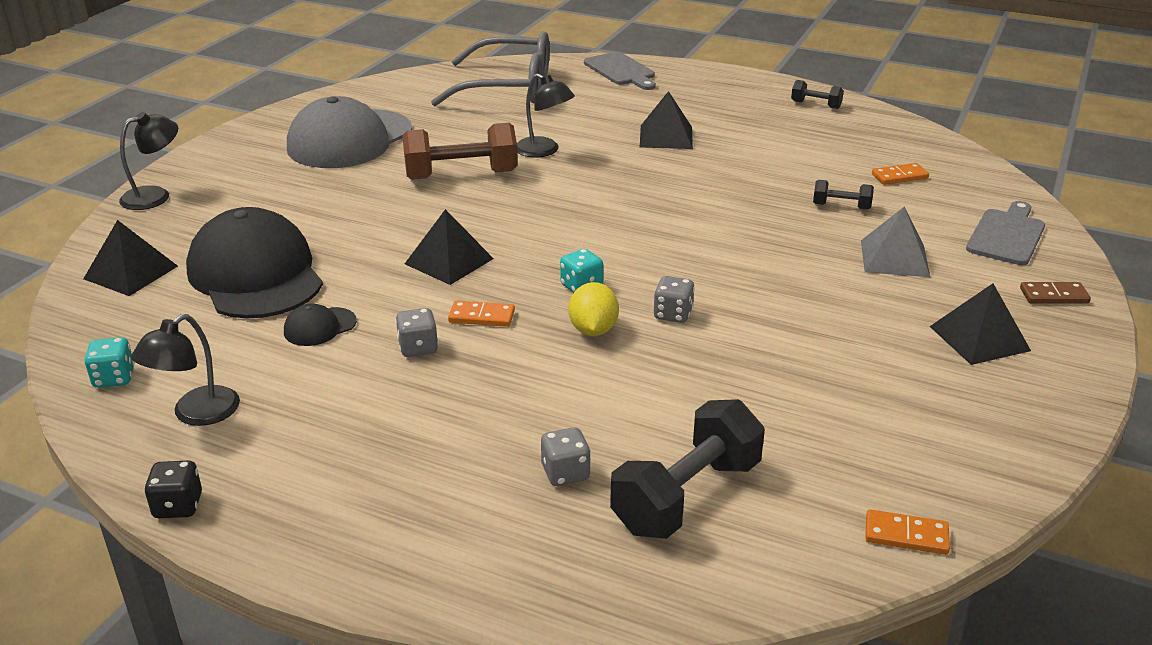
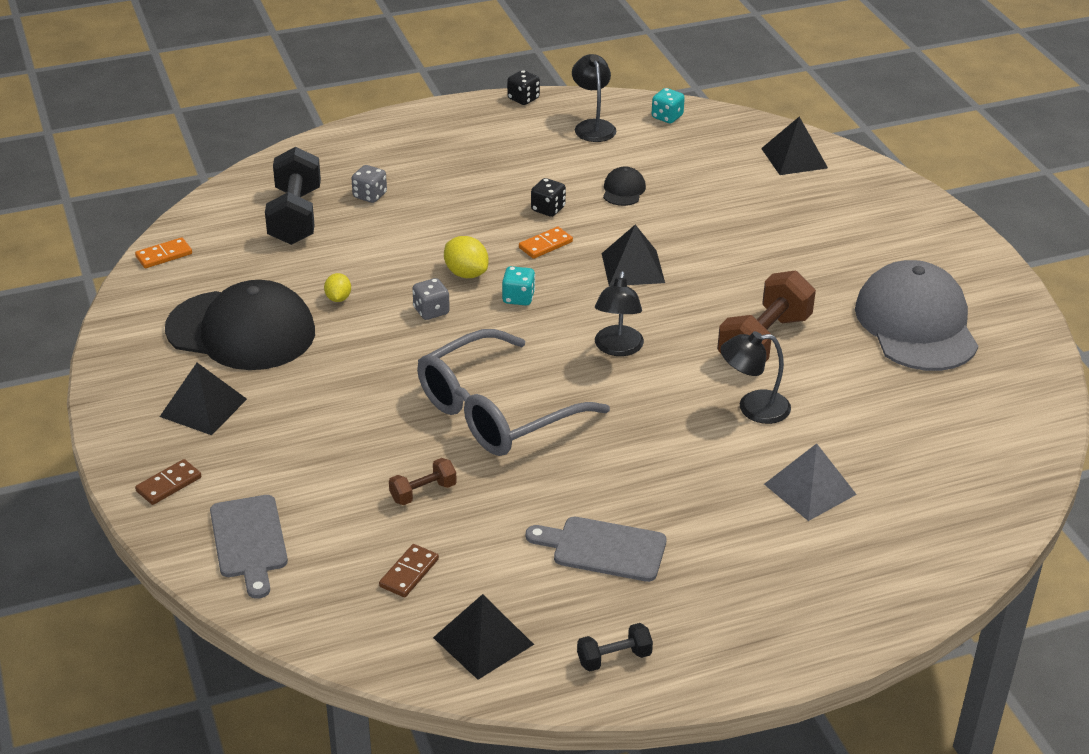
camera: 135 degrees right, 5 degrees up
(155, 196) = (913, 203): black lamp -> black lamp (617, 348)
(255, 274) = (725, 195): black cap -> black cap (241, 331)
(418, 348) = (548, 209): grey dice -> black dice
(508, 88) = (937, 476): grey glasses -> grey glasses (496, 412)
(621, 71) = (893, 585): grey cutting board -> grey cutting board (603, 548)
(666, 137) = (685, 496): black pyramid -> black pyramid (483, 640)
(747, 371) = (338, 298): none -> yellow lemon
(841, 206) = (423, 492): black dumbbell -> brown dumbbell
(894, 258) = (325, 454): grey pyramid -> grey pyramid (810, 489)
(899, 176) = (409, 573): orange domino -> brown domino

